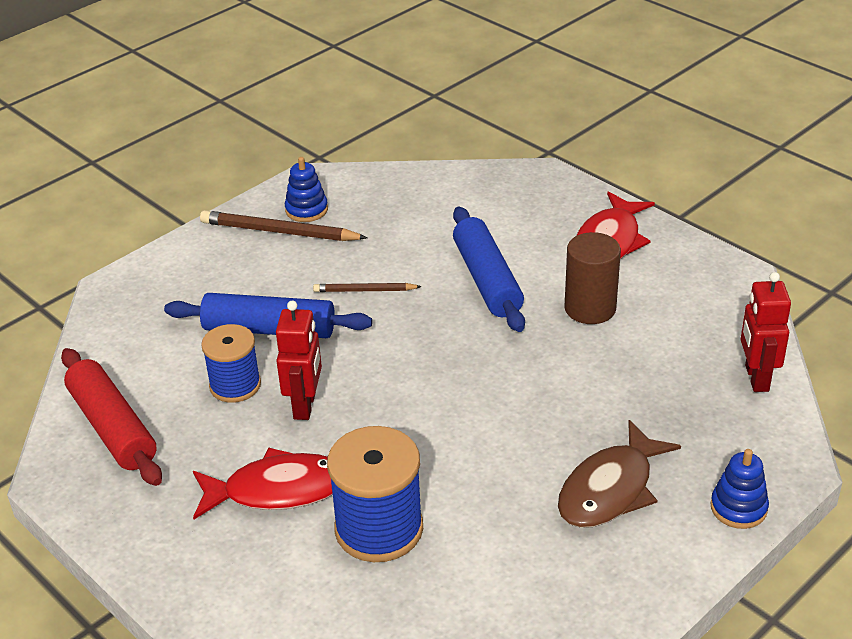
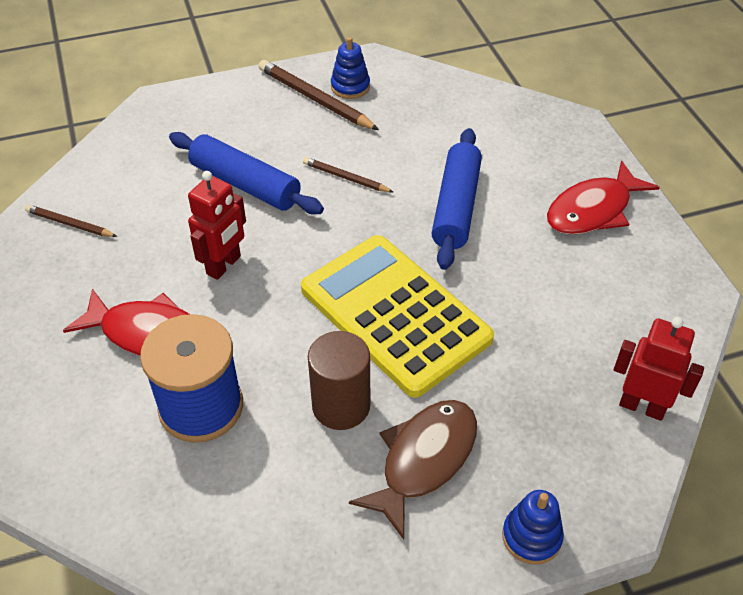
camera: 25 degrees right, 10 degrees up
(113, 427) = (69, 224): red rolling pin -> brown pencil
(235, 385) = (184, 224): blue spool -> none
(498, 387) = (394, 314): none -> yellow calculator
(590, 308) = (529, 270): brown cylinder -> brown cylinder (341, 406)
(610, 489) = (424, 460): brown fish -> brown fish turned 150 degrees clockwise
(756, 378) = (642, 406): red robot -> red robot turned 90 degrees clockwise

